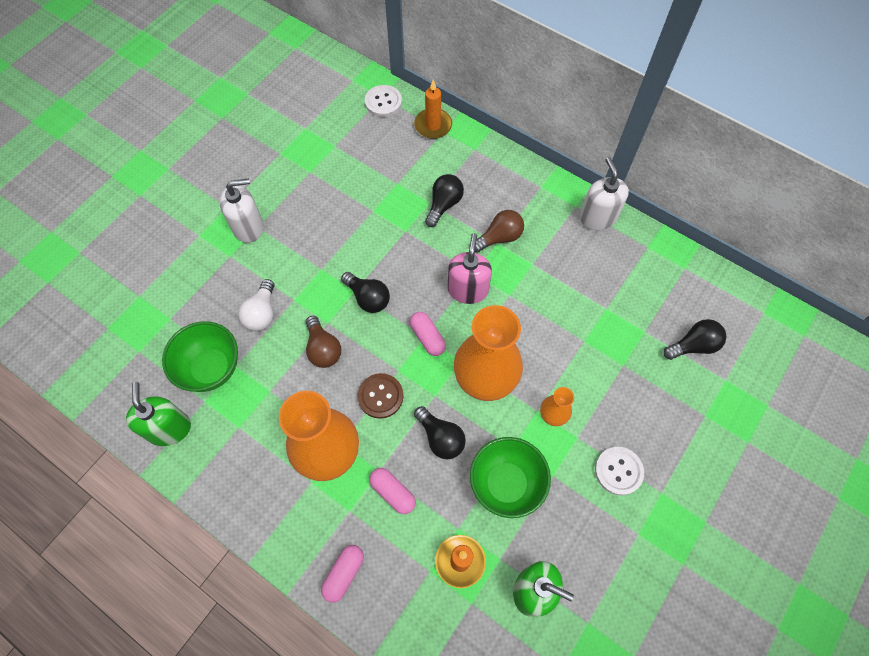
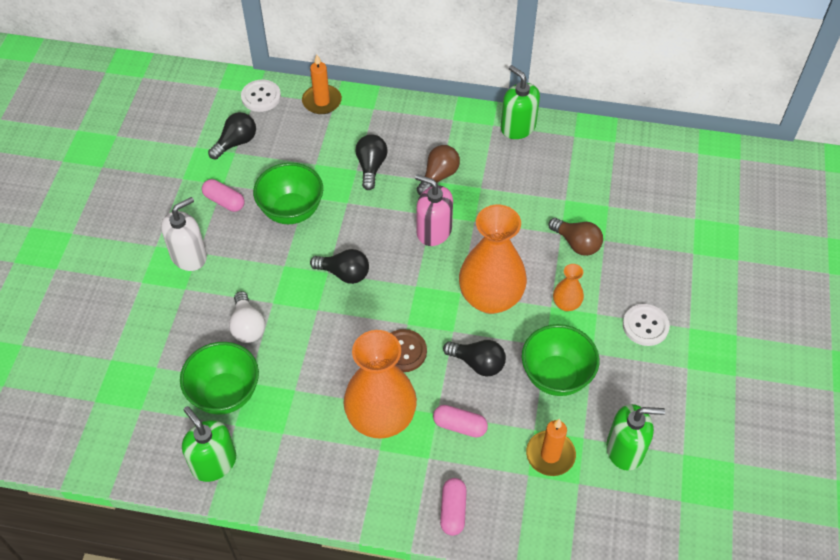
camera: 25 degrees left, 10 degrees down
(323, 349) = (326, 333): brown light bulb -> brown light bulb (576, 243)
(354, 220) = (291, 211): none -> green bowl
(427, 337) = (419, 285): pink capsule -> pink capsule (224, 201)
(467, 289) = (434, 231): pink soap dispenser -> pink soap dispenser turned 45 degrees counterclockwise
(598, 217) = (518, 127): white soap dispenser -> green soap dispenser
(693, 345) = (654, 201): black light bulb -> black light bulb (236, 143)

